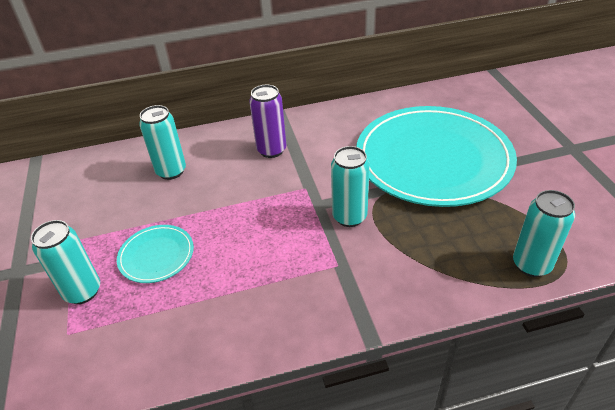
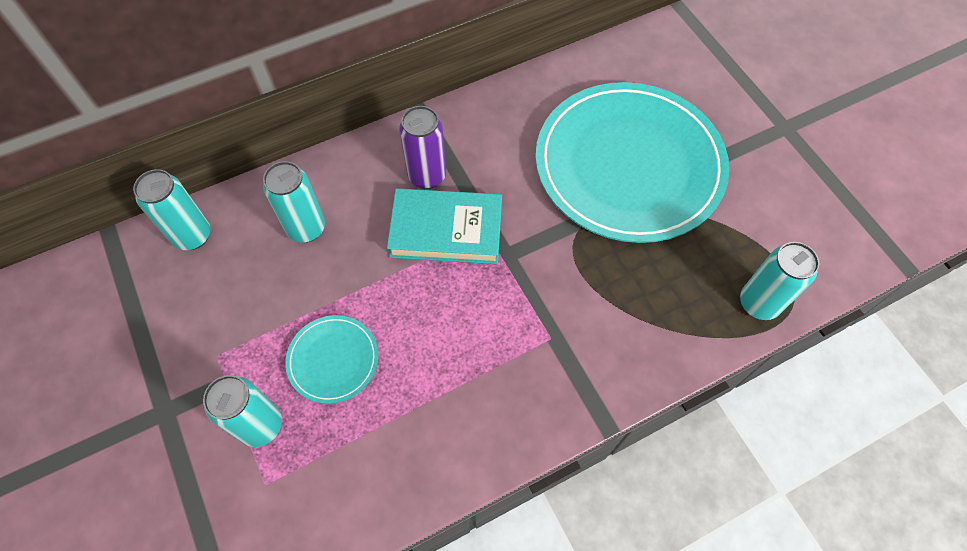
camera: 15 degrees left, 20 degrees up
(275, 184) = (446, 230): none -> turquoise book
(349, 217) = (549, 267): turquoise can -> turquoise can (192, 236)

